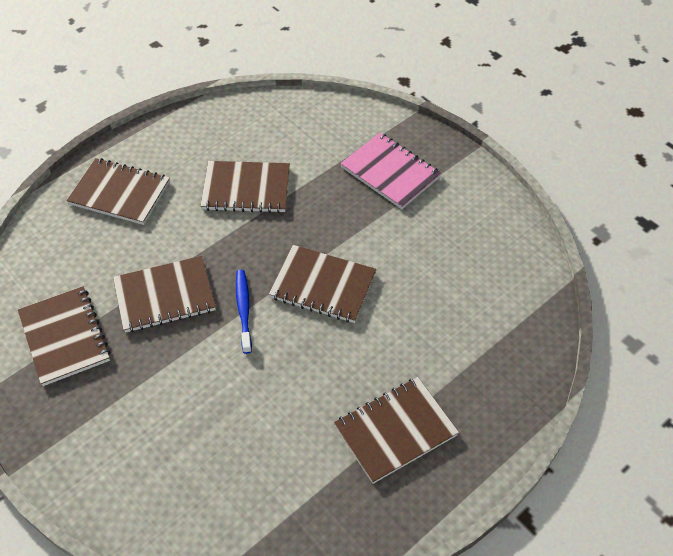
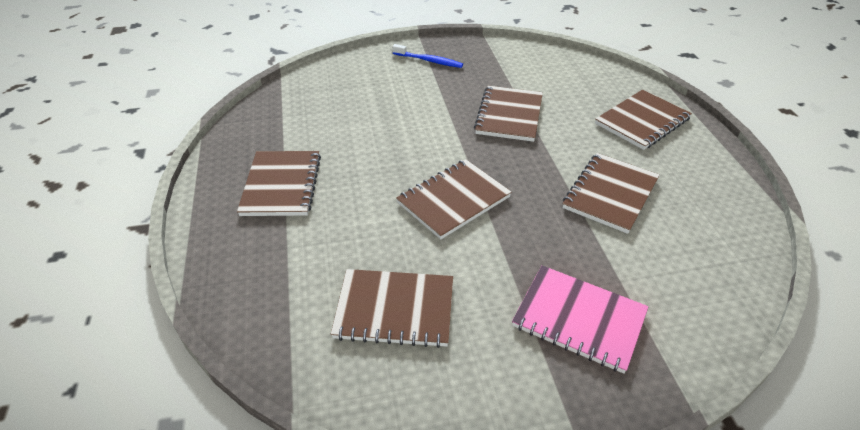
camera: 120 degrees right, 10 degrees down
(65, 337) = (504, 69): brown notebook -> brown notebook (394, 310)
(243, 310) = (464, 148): blue toothbrush -> blue toothbrush (429, 61)
(390, 172) = (579, 319): pink notebook -> pink notebook turned 45 degrees clockwise

